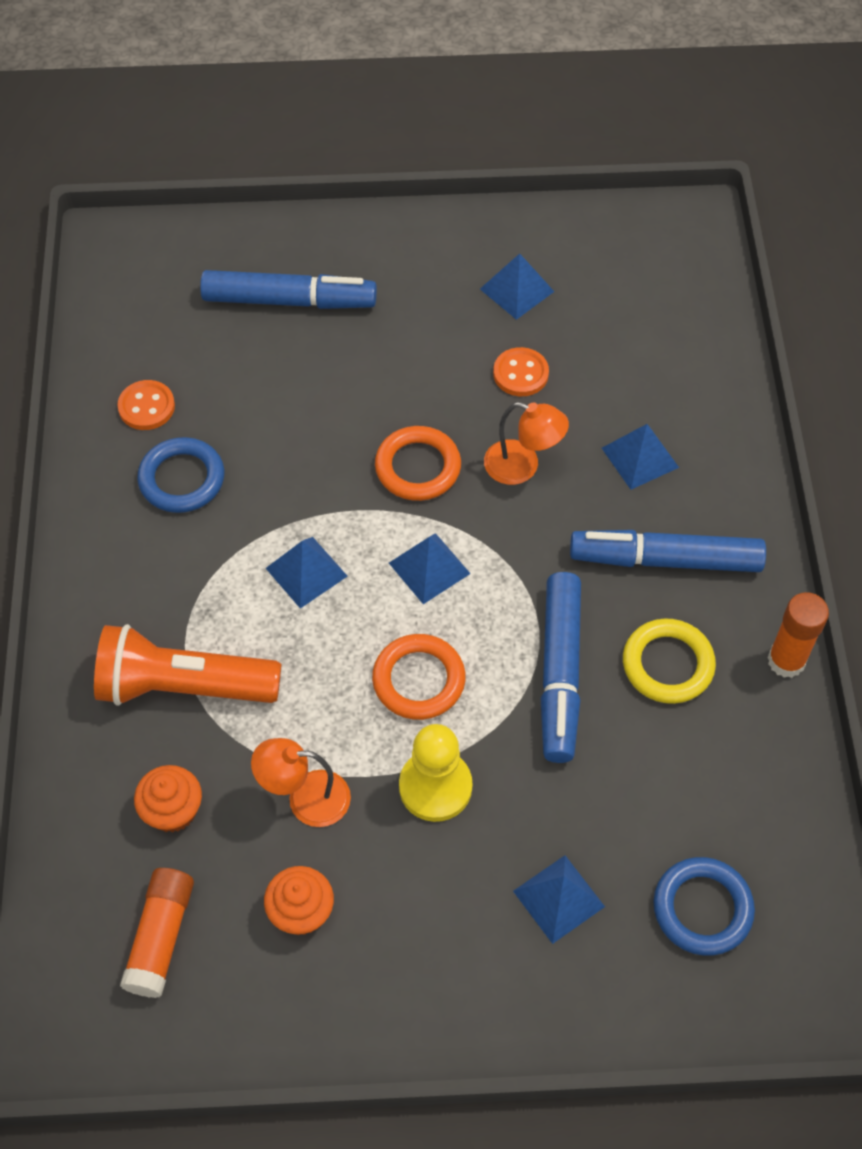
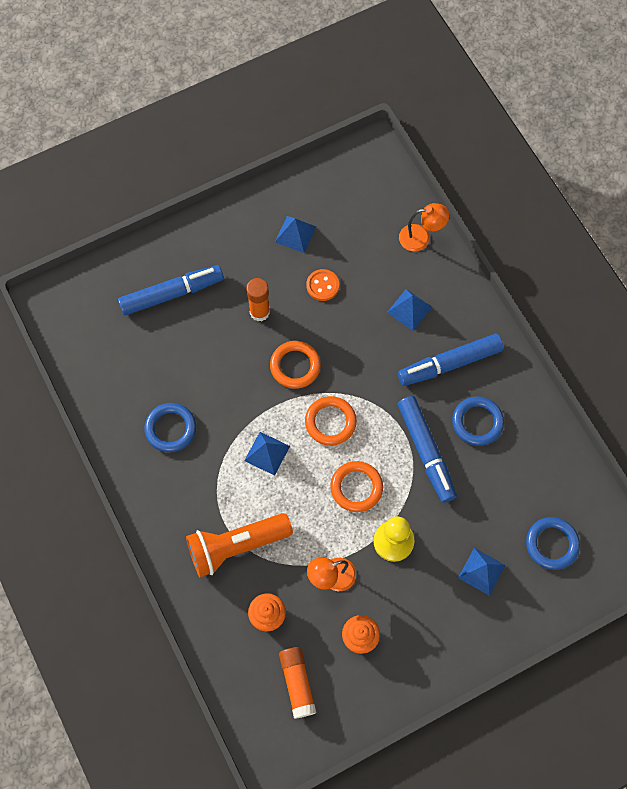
camera: 25 degrees left, 10 degrees up
(146, 407) = (127, 394): orange button -> none
(429, 568) = (330, 422): blue pyramid -> orange ring
(522, 466) = (350, 341): orange lamp -> orange lamp (421, 237)
(667, 664) = (477, 422): yellow ring -> blue ring
(786, 661) = (534, 394): orange glue stick -> orange glue stick (259, 312)

